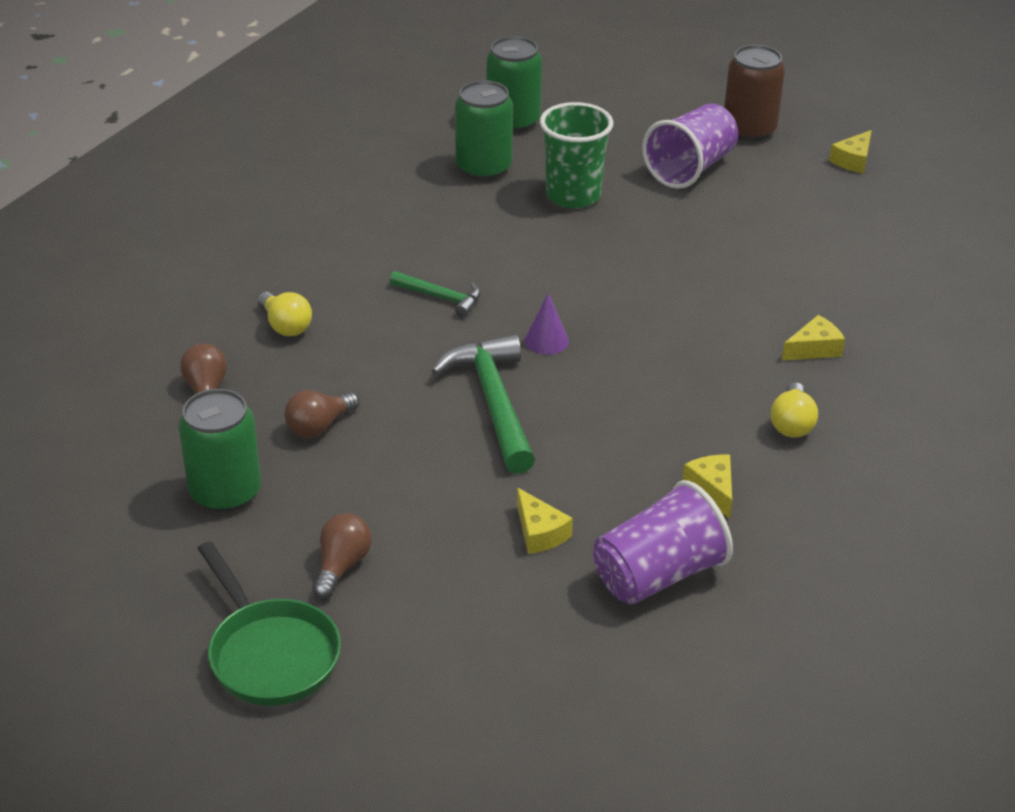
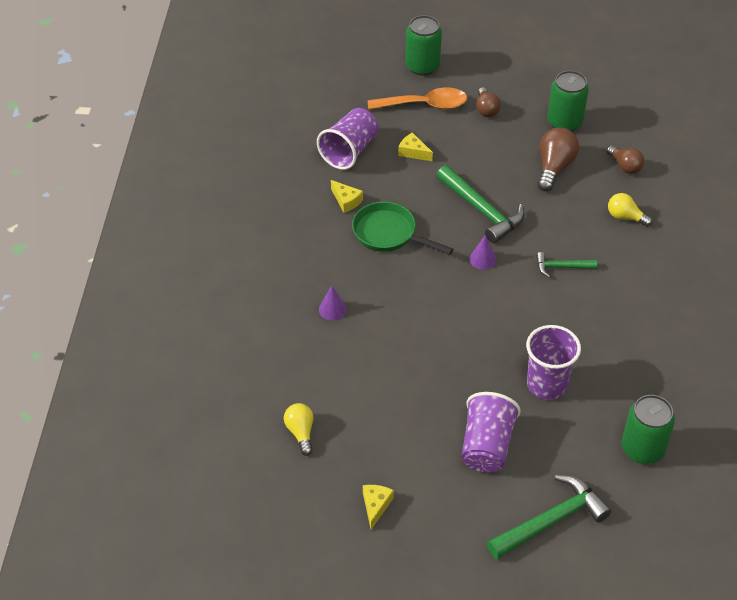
camera: 155 degrees right, 10 degrees up
(270, 654) = (484, 69): green pan -> green pan (389, 234)
(319, 426) = (554, 167): brown light bulb -> brown light bulb, size x1.54
(451, 618) = (424, 105): none -> orange spoon
(483, 168) = (623, 388): green can -> green can (422, 66)
(573, 195) = (547, 384): green cup -> purple cup
(663, 103) = (551, 521): none -> green hammer
(749, 130) = (468, 513): brown can -> none
(792, 424) = (324, 253): yellow light bulb -> yellow light bulb (300, 432)
(814, 349) = (332, 309): yellow cheese -> purple cone

